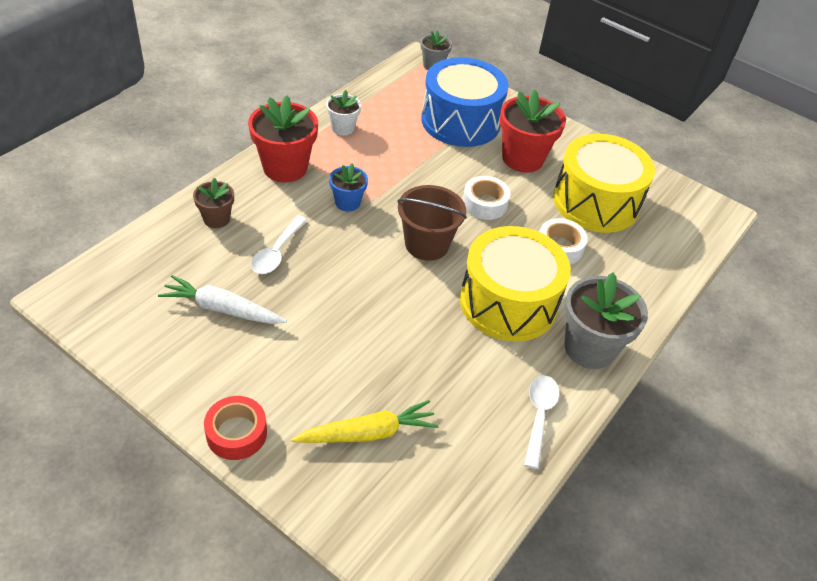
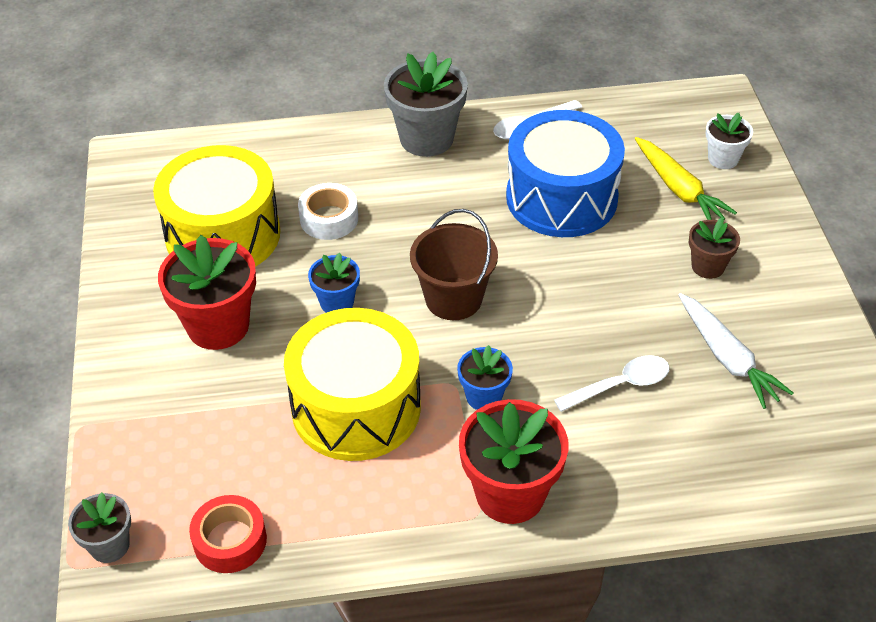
camera: 130 degrees left, 0 degrees up
(216, 219) = (656, 470): brown flower pot -> brown flower pot (708, 266)
(236, 433) = (789, 248): red tape -> red tape (230, 541)
(343, 128) = (372, 511): white flower pot -> white flower pot (723, 159)
(368, 433) = (679, 189): yellow carrot -> yellow carrot turned 150 degrees counterclockwise
(460, 121) = (212, 422): blue drum -> blue drum (561, 197)
(484, 204) = (337, 302): white tape -> blue flower pot
(508, 302) = (445, 206): yellow drum -> yellow drum (356, 407)

